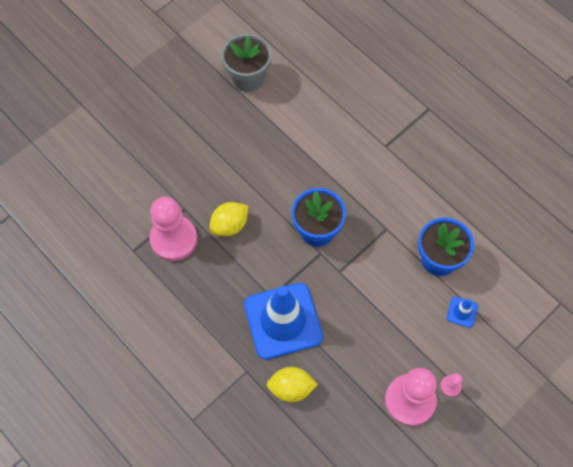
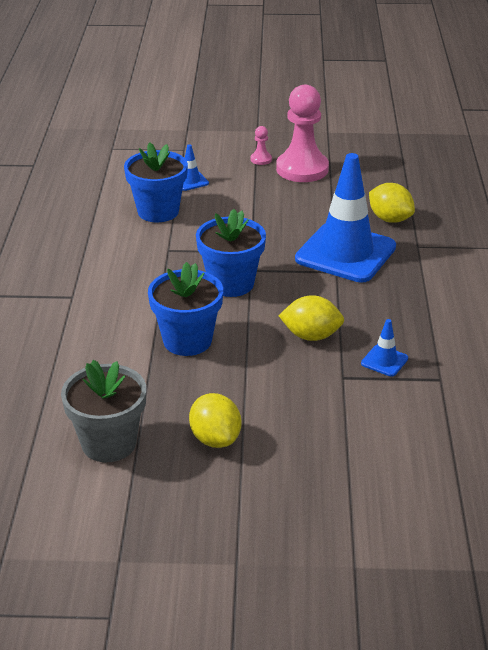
camera: 135 degrees left, 30 degrees down
(173, 239) = (384, 361): pink pawn -> blue traffic cone
(205, 118) = (215, 439): none -> yellow lemon
(288, 166) = (187, 340): none -> blue flower pot

